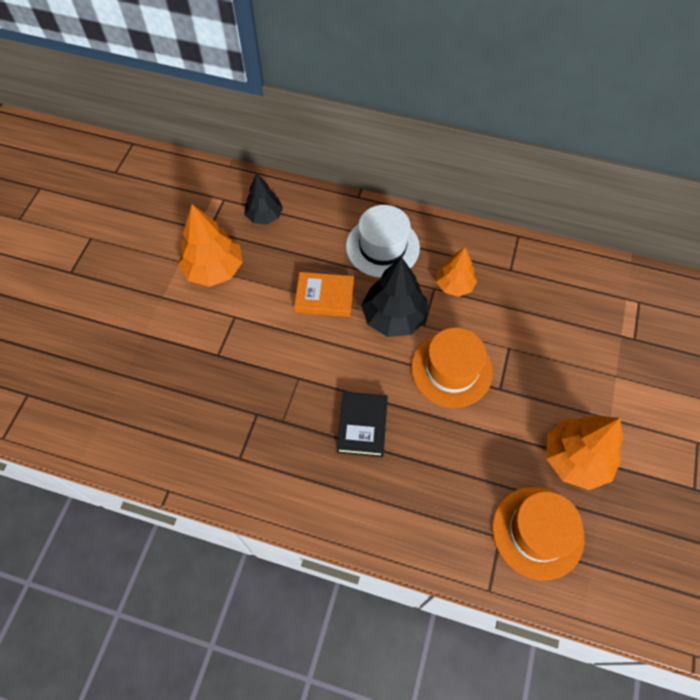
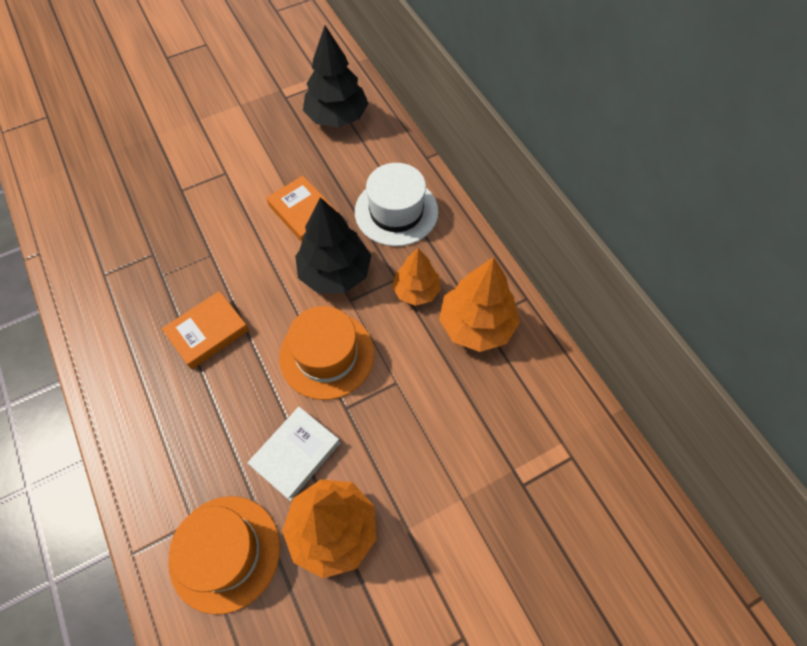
camera: 45 degrees right, 0 degrees up
(214, 269) = (254, 127): orange tree -> orange tree (476, 325)
(264, 216) = (337, 117): black tree -> black tree, size x1.57
(362, 426) = (208, 332): black book -> orange book
(506, 441) = (296, 454): none -> white book

